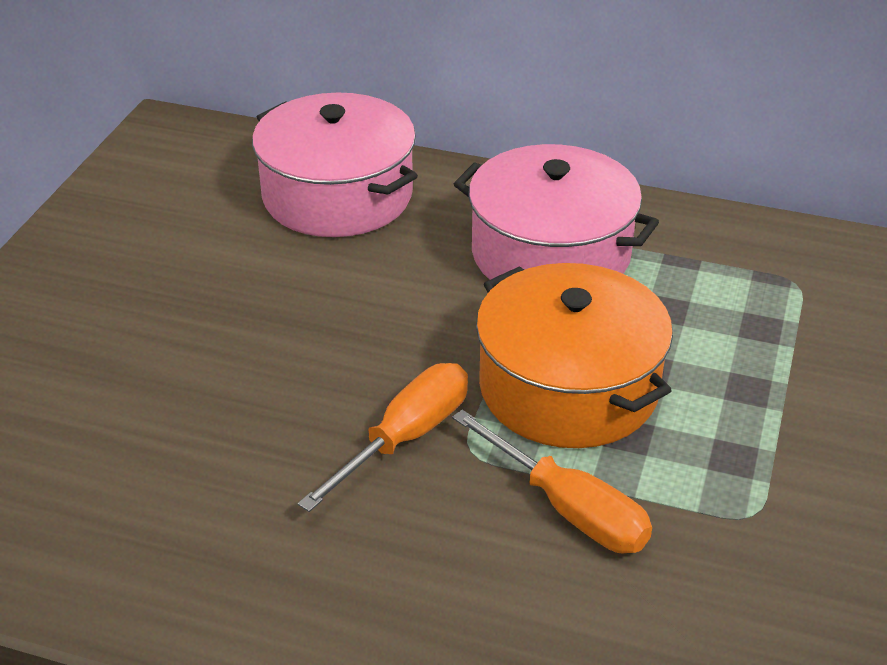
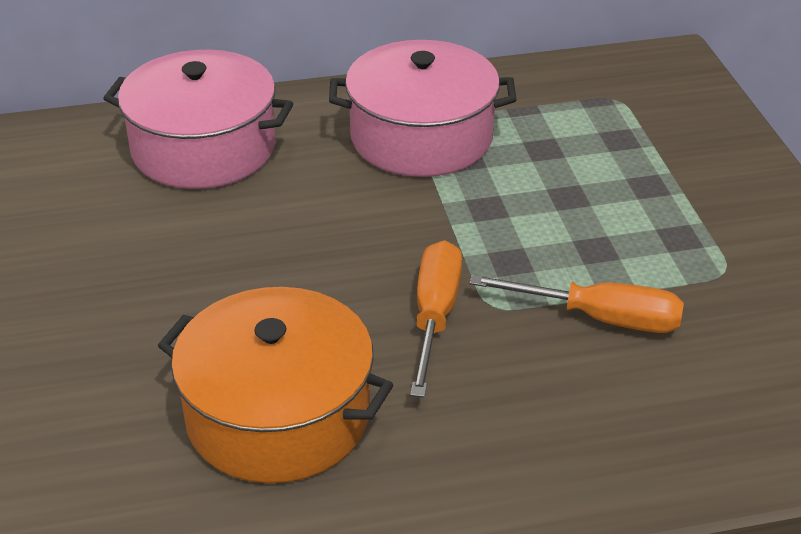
camera: 30 degrees left, 0 degrees up
(568, 387) = (523, 232): orange pot -> orange pot (278, 415)

